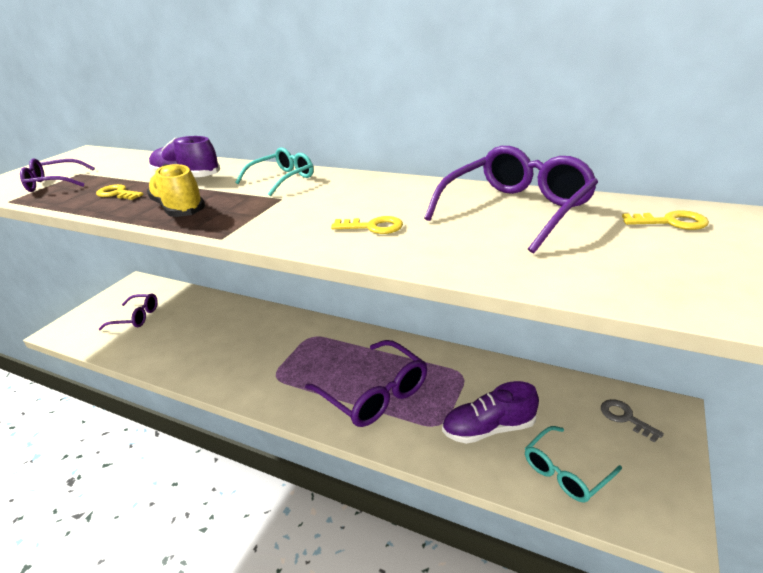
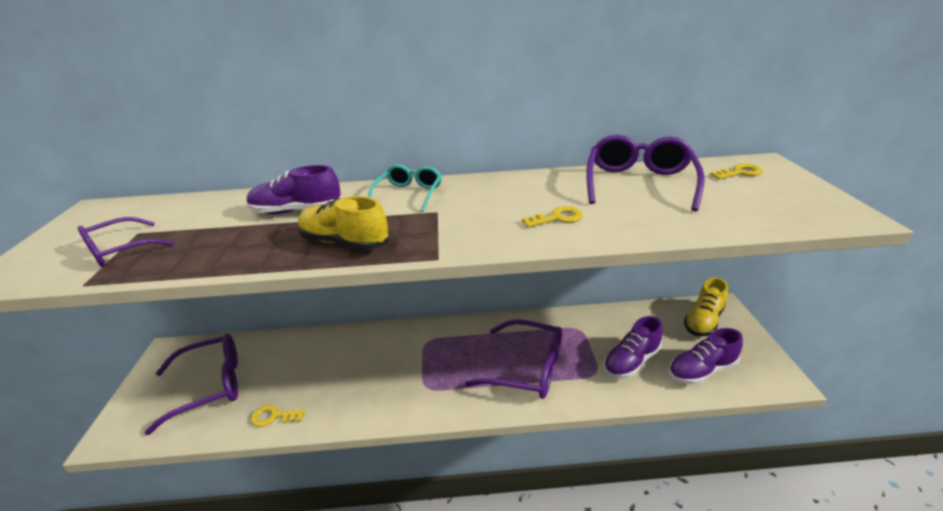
camera: 30 degrees left, 0 degrees up
(117, 193) = (237, 244): yellow key -> yellow key (273, 416)
(136, 317) = (210, 386): purple glasses -> purple glasses, size x1.62
(565, 471) = (701, 370): turquoise glasses -> purple shoe
(625, 418) = (703, 321): grey key -> yellow shoe

